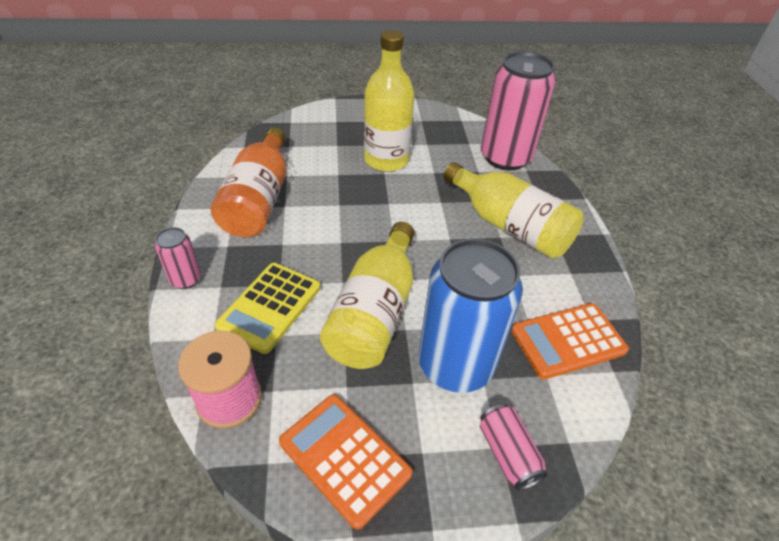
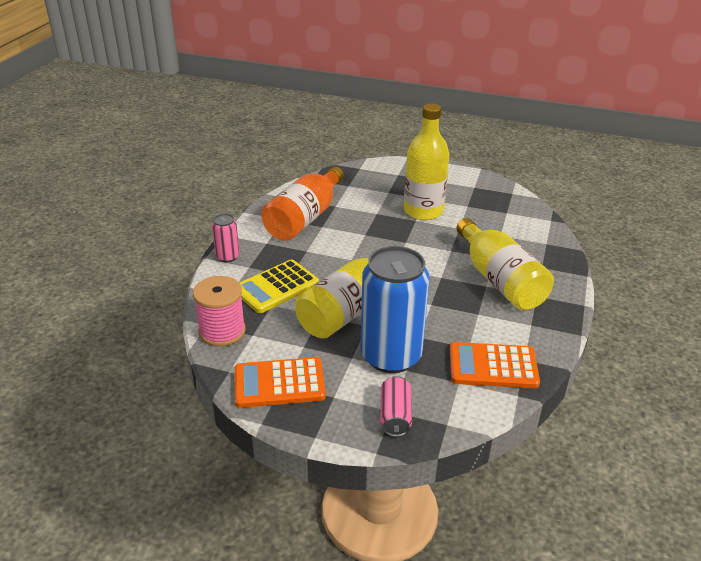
camera: 25 degrees right, 10 degrees down
(344, 458) = (279, 383): orange calculator -> orange calculator turned 75 degrees counterclockwise
(505, 158) = (533, 230): pink can -> none

